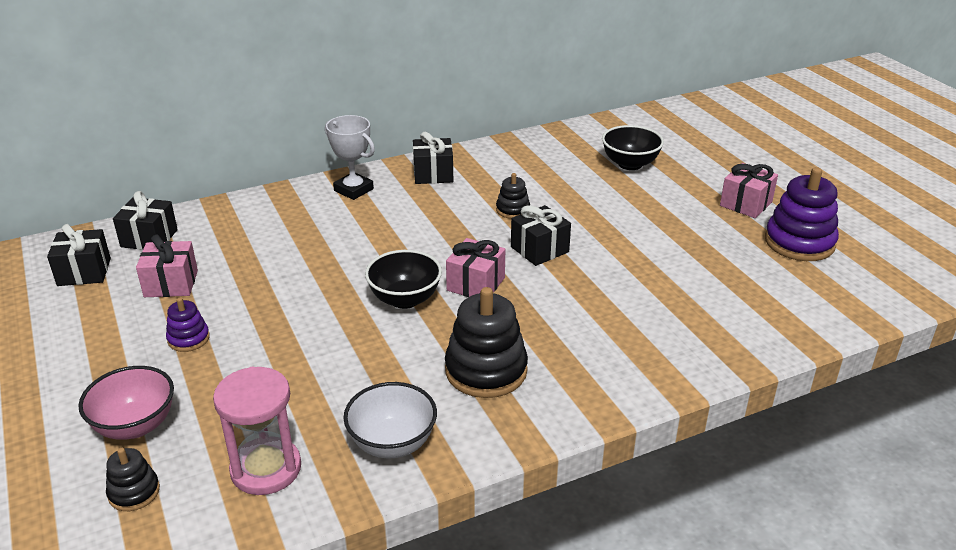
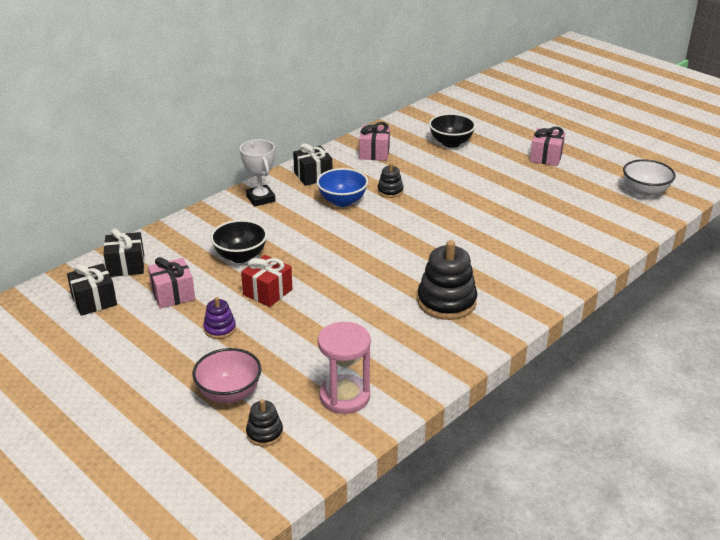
camera: 20 degrees left, 0 degrees up
(277, 305) = (268, 292): none -> red gift
(353, 190) = (261, 198): white trophy -> white trophy turned 45 degrees clockwise
(392, 443) = (417, 360): white bowl -> white bowl (645, 192)
(405, 299) = (358, 268): black bowl -> black bowl (240, 256)
(446, 211) = (342, 201): none -> blue bowl
(476, 284) = (400, 248): pink gift -> pink gift (374, 153)
(539, 249) = (428, 215): black gift -> none
(799, 242) = (594, 177): purple stacking toy -> none

